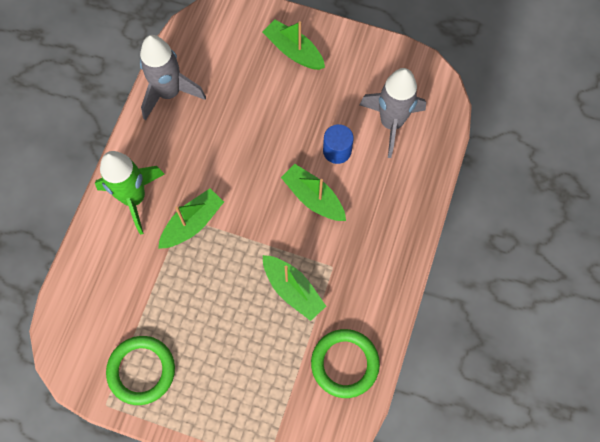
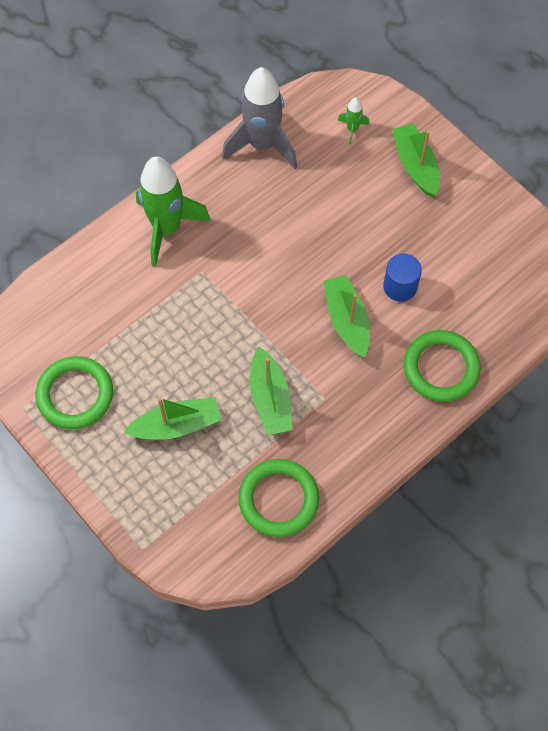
camera: 30 degrees right, 5 degrees down
(192, 223) = (209, 281): green boat -> green boat (176, 425)
(230, 46) = (352, 129): none -> green rocket
(391, 123) = (475, 288): grey rocket -> none
(402, 197) = (441, 368): none -> green ring

